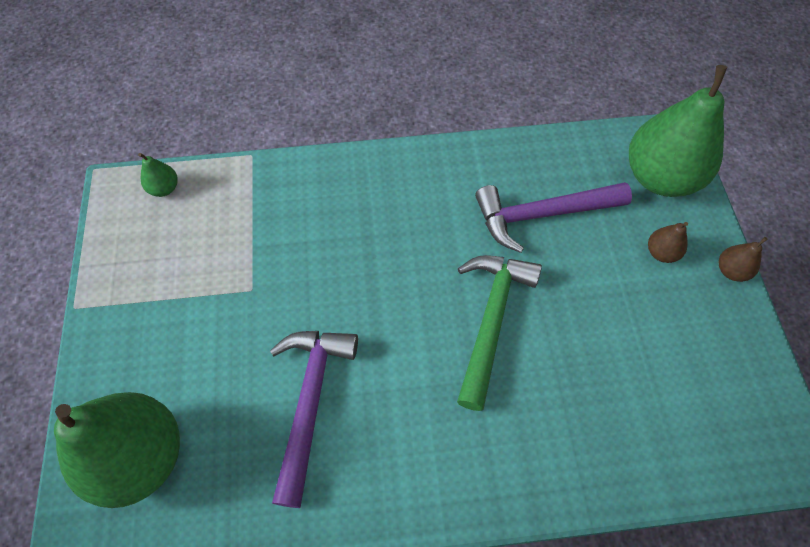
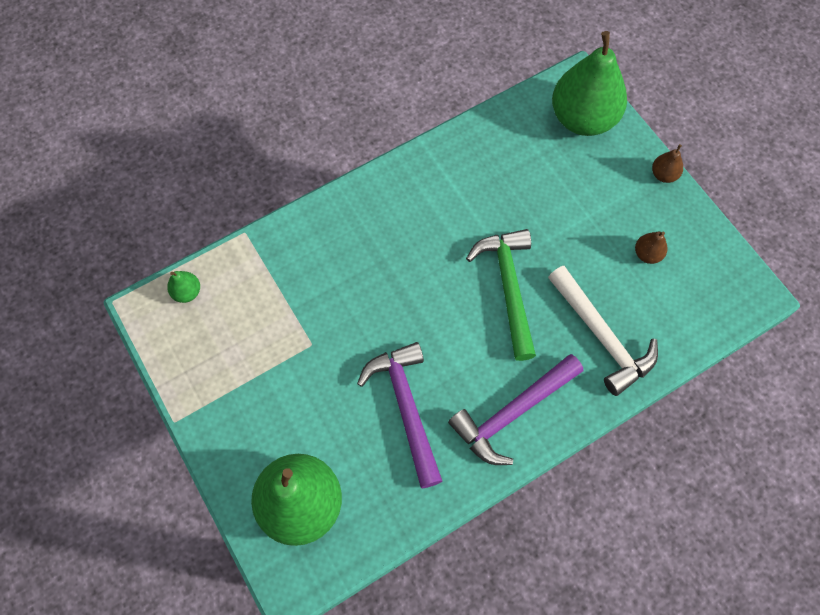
camera: 25 degrees left, 5 degrees up
(541, 215) = (507, 187): purple hammer -> purple hammer (512, 413)
(575, 423) = (602, 336): none -> white hammer
(661, 252) = (608, 181): brown pear -> brown pear (647, 254)

